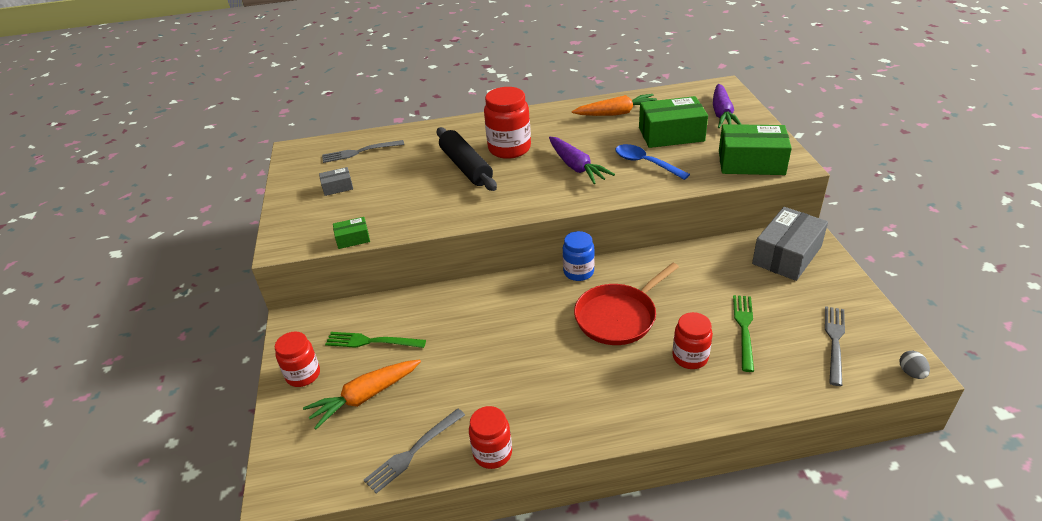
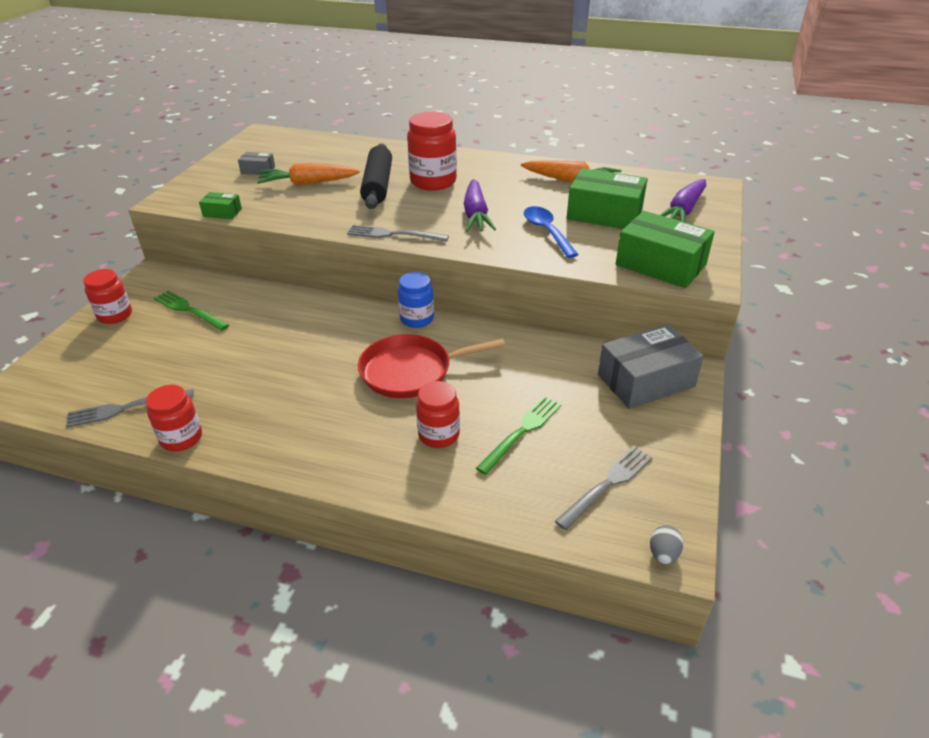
camera: 25 degrees right, 0 degrees up
(359, 152) = (306, 148): grey fork -> grey fork (392, 234)
(365, 397) = (139, 350): orange carrot -> orange carrot (308, 183)

